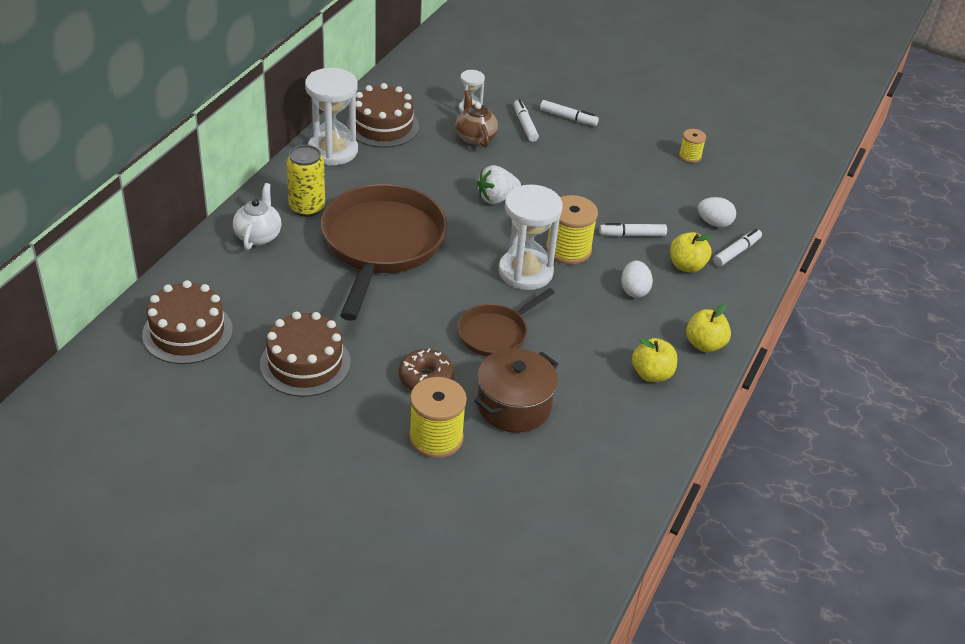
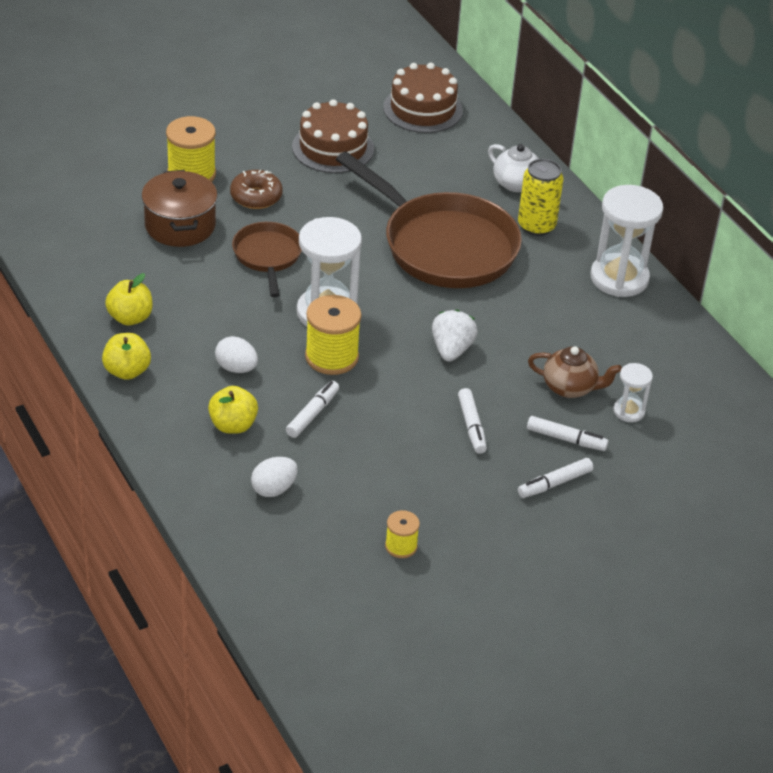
camera: 125 degrees right, 0 degrees up
(382, 126) = (641, 330): brown cake -> none
(736, 252) = (216, 476): white marker -> white marker (472, 426)

